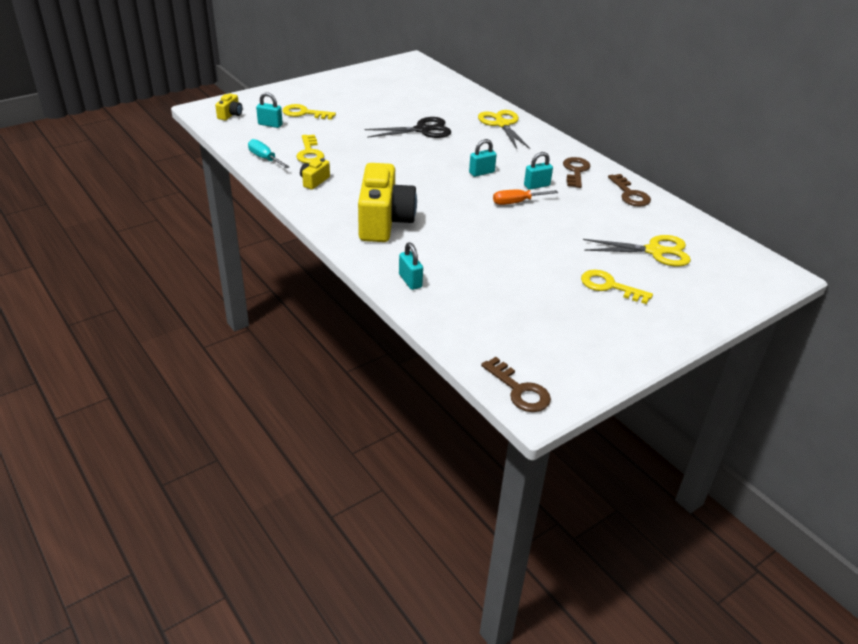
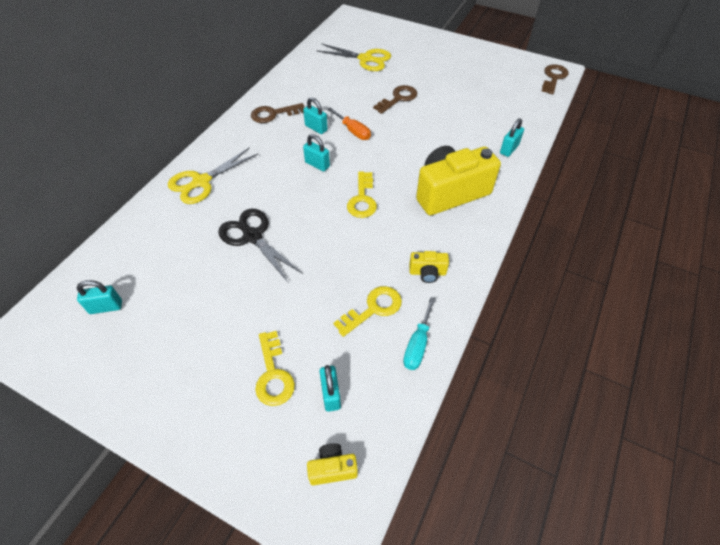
camera: 115 degrees left, 15 degrees up
(409, 81) = (106, 307): none -> turquoise padlock
(609, 286) = (424, 68): yellow key -> yellow key (362, 199)
(630, 194) = (293, 81): brown key -> brown key (398, 98)
(655, 251) = (366, 59): yellow scissors -> yellow scissors turned 135 degrees clockwise

